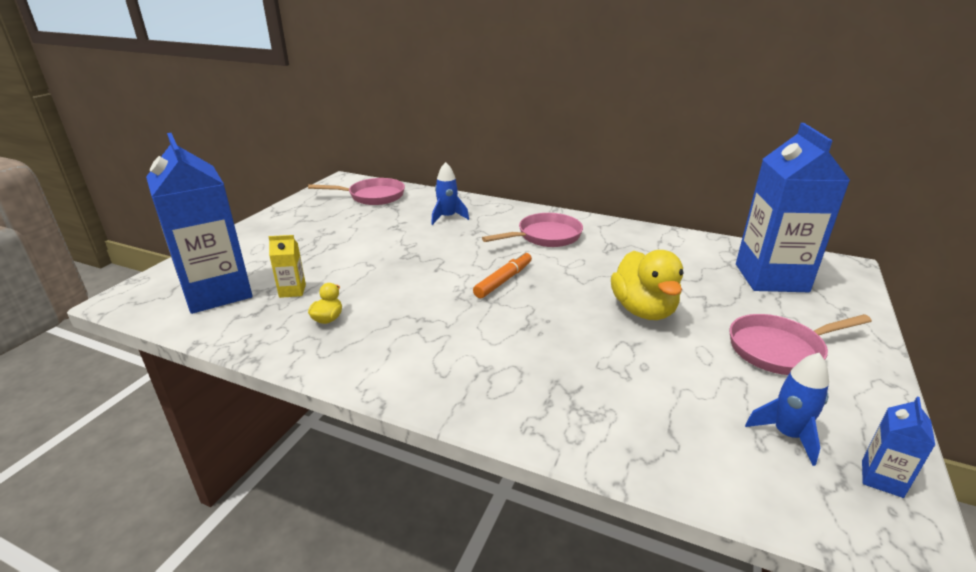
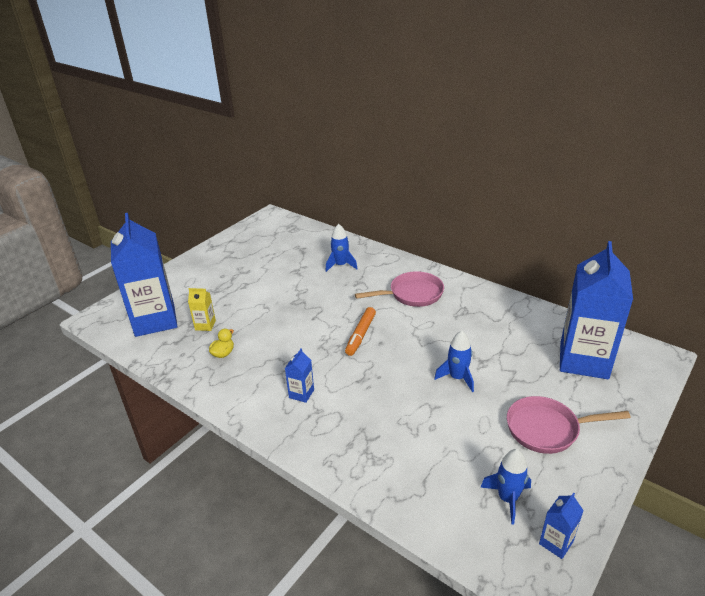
camera: 15 degrees right, 5 degrees up
(373, 196) = (289, 236): pink pan -> none
(455, 351) = (301, 394): none -> blue carton
(503, 280) = (360, 335): orange marker -> orange marker turned 150 degrees clockwise
(643, 310) = (457, 378): yellow duck -> blue rocket

